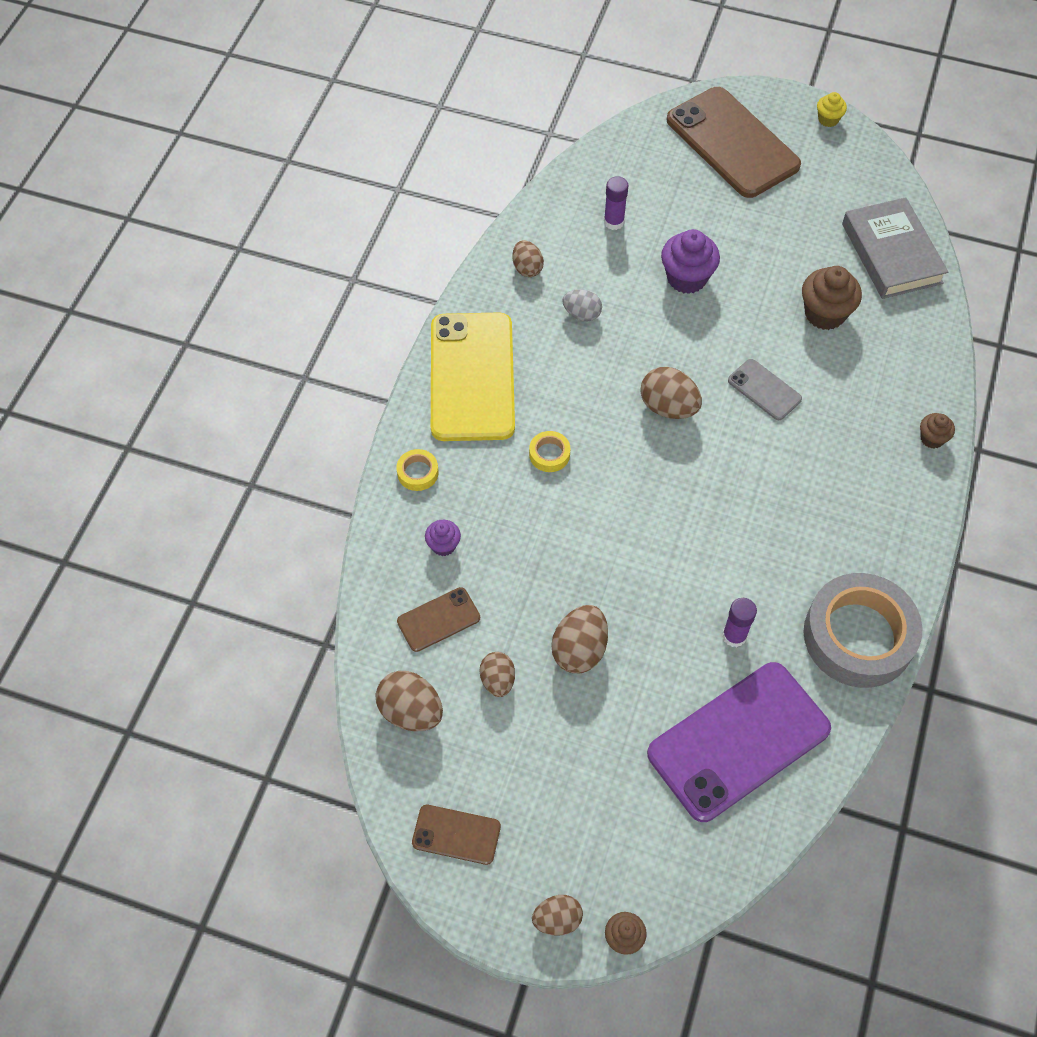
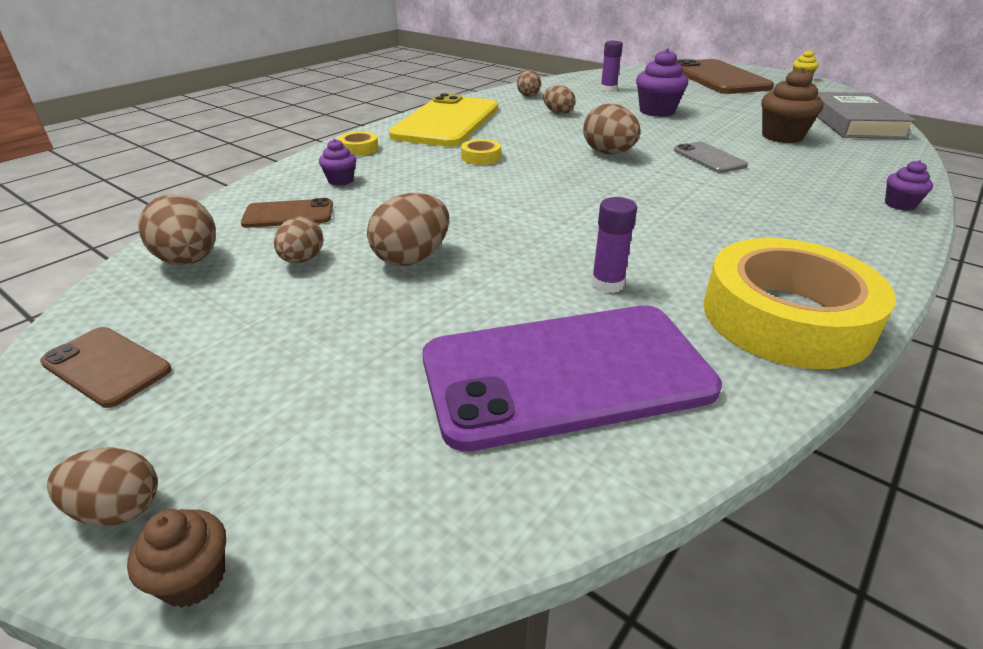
camera: 20 degrees right, 25 degrees down
(582, 314) = (558, 113): grey egg -> brown egg
(858, 636) = (786, 317): grey tape -> yellow tape
(932, 438) = (899, 204): brown cupcake -> purple cupcake

